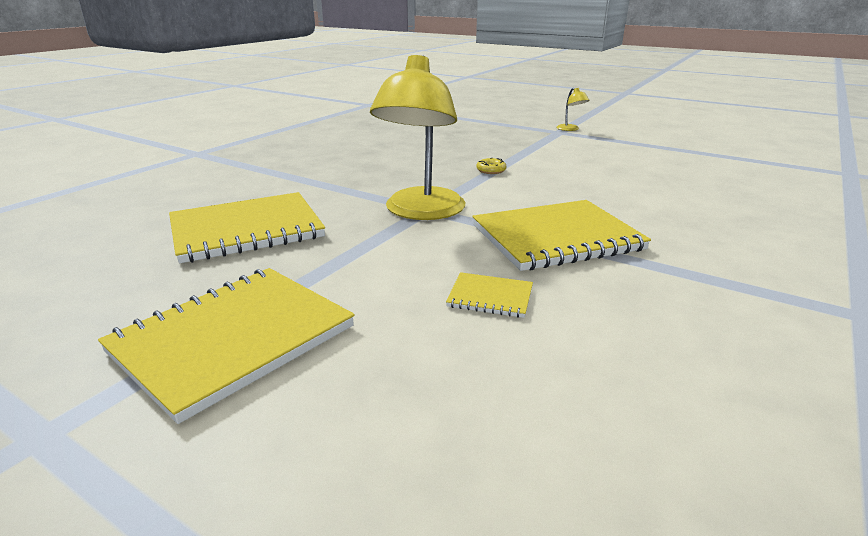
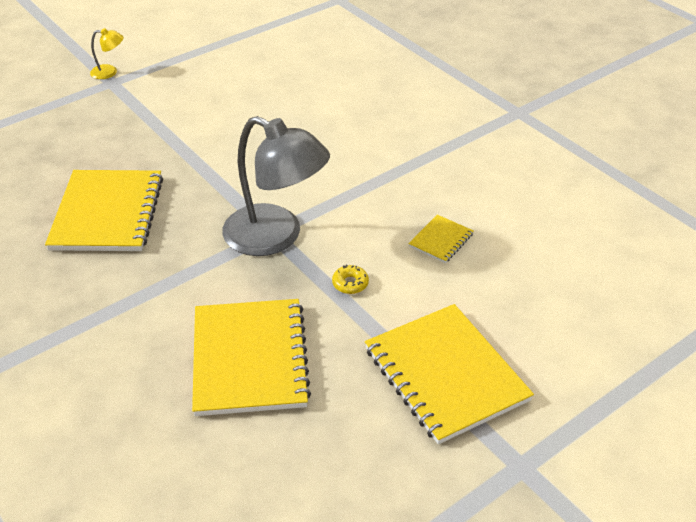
camera: 70 degrees left, 15 degrees up
(421, 212) = (276, 237): yellow lamp -> grey lamp
(491, 170) = (198, 166): yellow donut -> yellow donut (350, 283)
(556, 238) = (369, 180): yellow notebook -> yellow notebook (107, 213)

